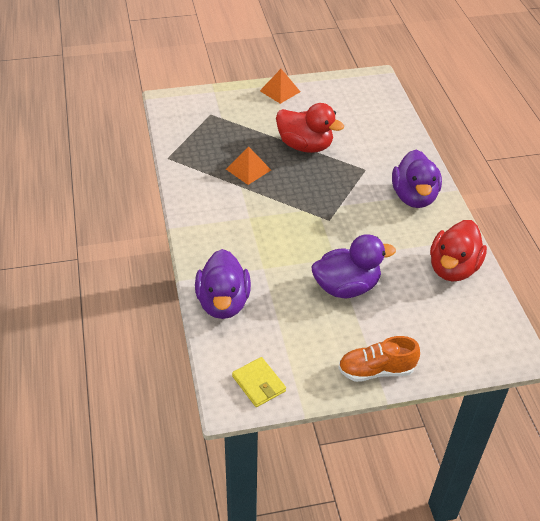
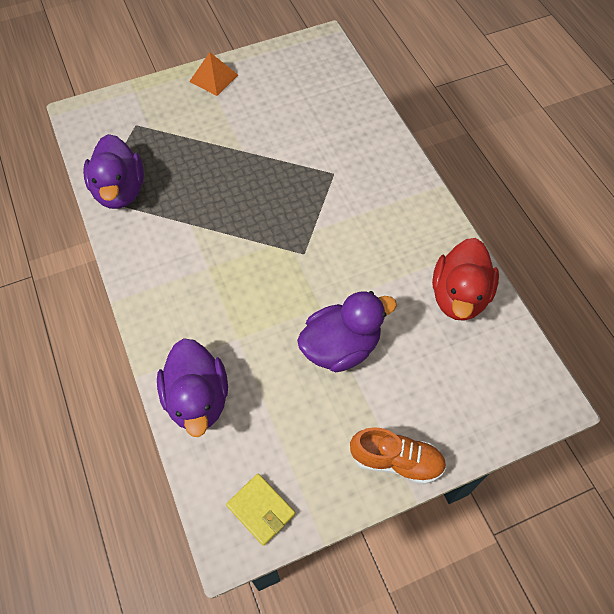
camera: 10 degrees left, 15 degrees up
(248, 169) = (195, 198): orange pyramid -> none
(305, 146) = (257, 152): red duck -> none
(376, 370) = (396, 460): orange shoe -> orange shoe turned 150 degrees counterclockwise
(414, 197) = (397, 203): purple duck -> purple duck (120, 191)

